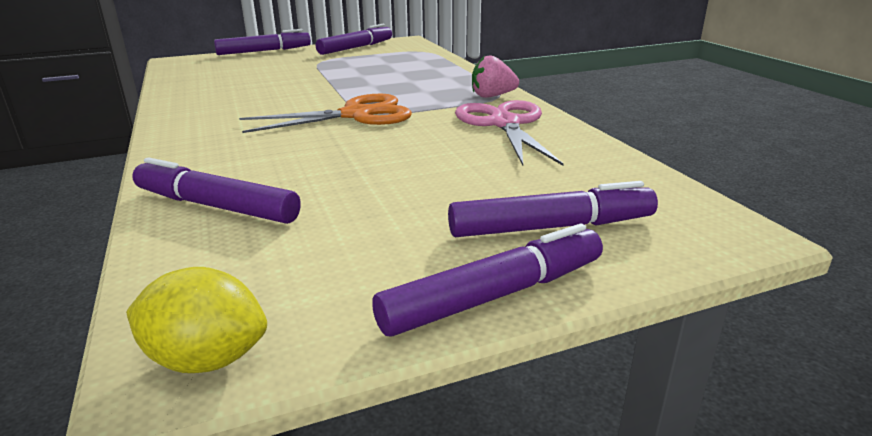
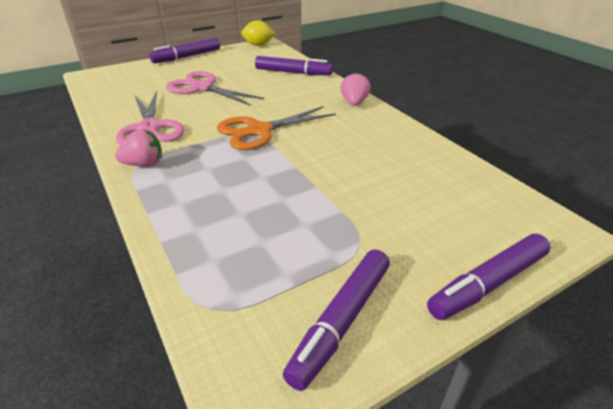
camera: 170 degrees right, 10 degrees up
(185, 139) = (354, 103): none -> pink strawberry
(435, 179) = (202, 88): none -> pink scissors
(551, 227) = (159, 73): purple marker -> none

